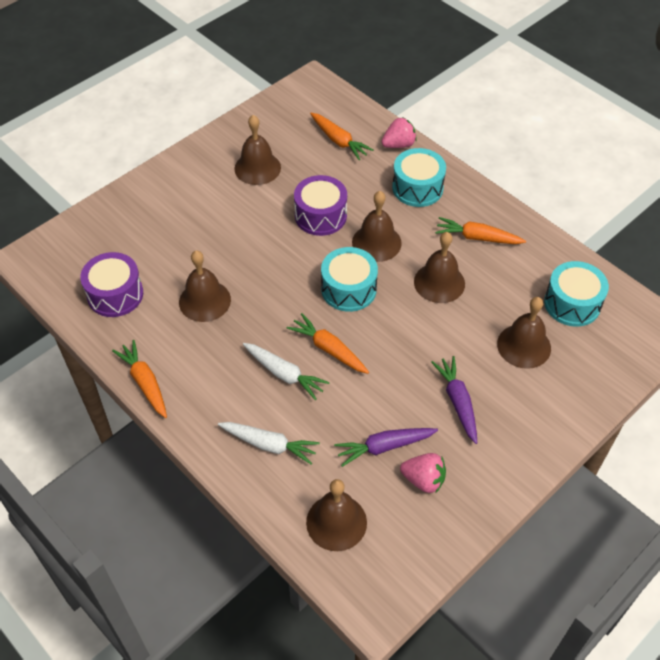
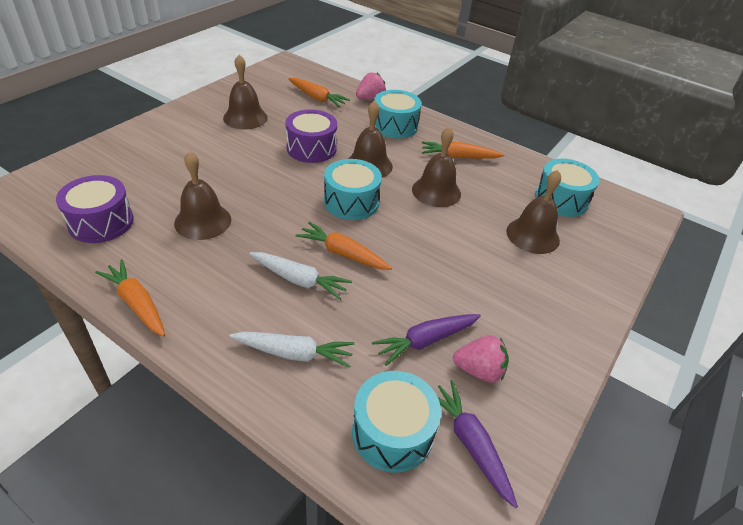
camera: 15 degrees left, 10 degrees down
(336, 522) = (392, 432): brown bell -> turquoise drum
(457, 402) = (488, 289): purple carrot -> purple carrot (470, 444)

